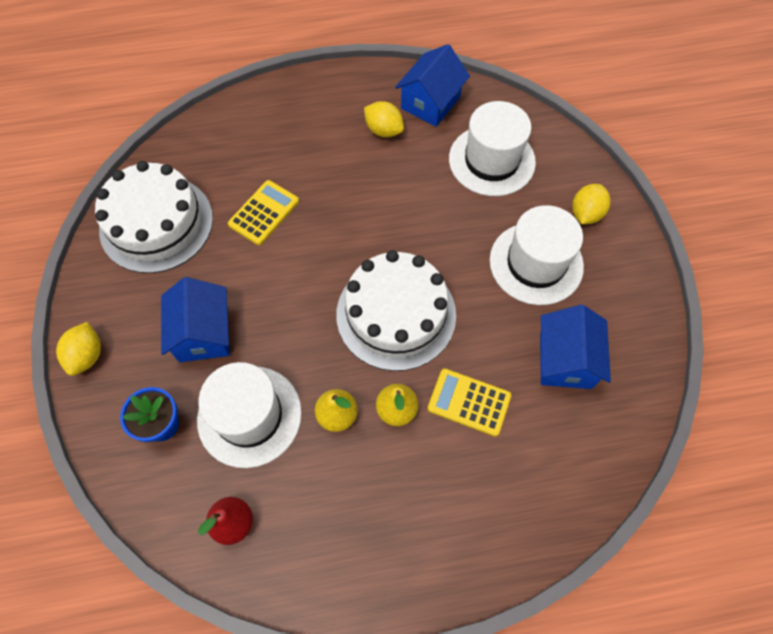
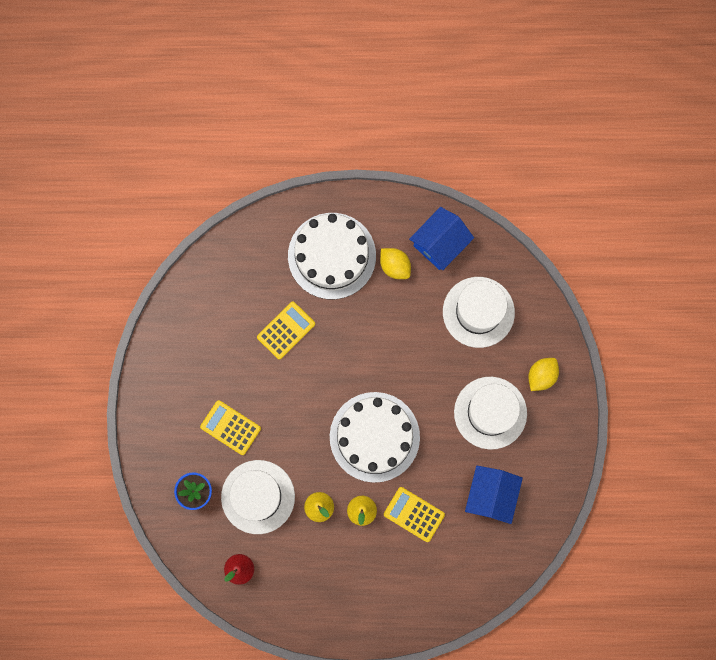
camera: 10 degrees right, 15 degrees up
(87, 356) = (145, 430): yellow lemon -> none
(156, 223) = (200, 326): white cake -> white cake (332, 256)
(203, 333) = (230, 427): blue house -> yellow calculator

